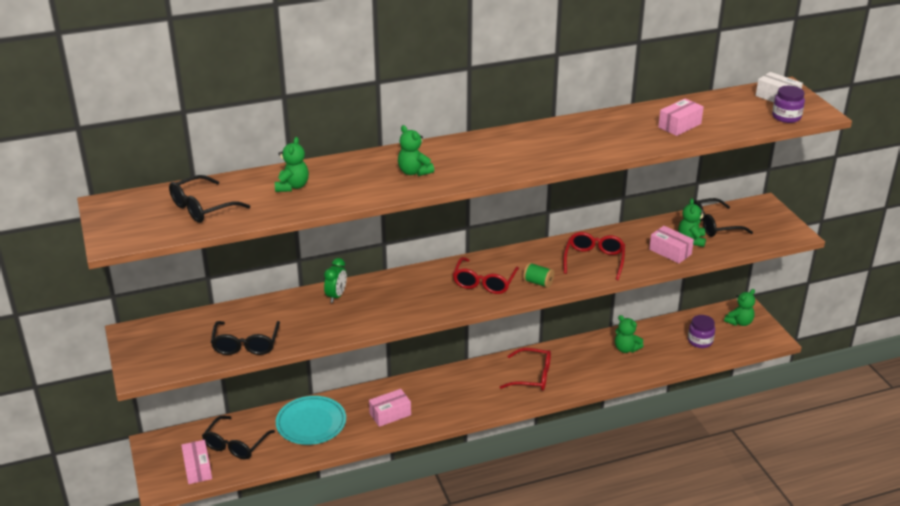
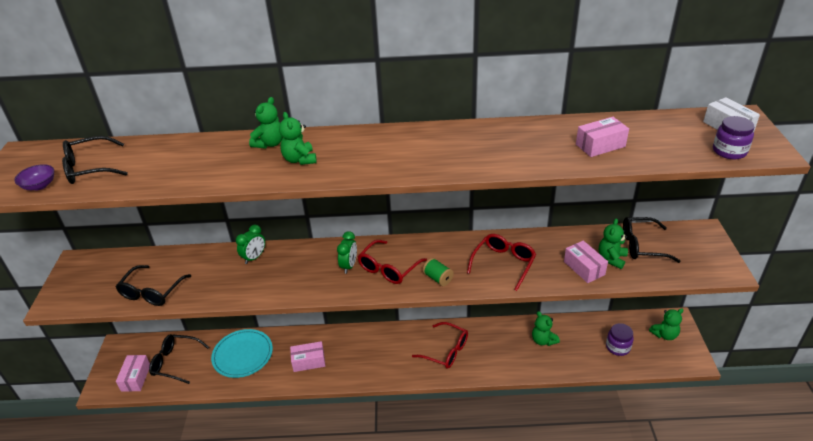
camera: 20 degrees right, 5 degrees up
(163, 229) = (39, 186): none -> purple bowl
(235, 445) = (175, 362): black glasses -> black glasses turned 60 degrees clockwise
(292, 186) = (182, 158): green teddy bear -> green teddy bear (269, 144)
(442, 287) = (349, 266): none -> green clock

